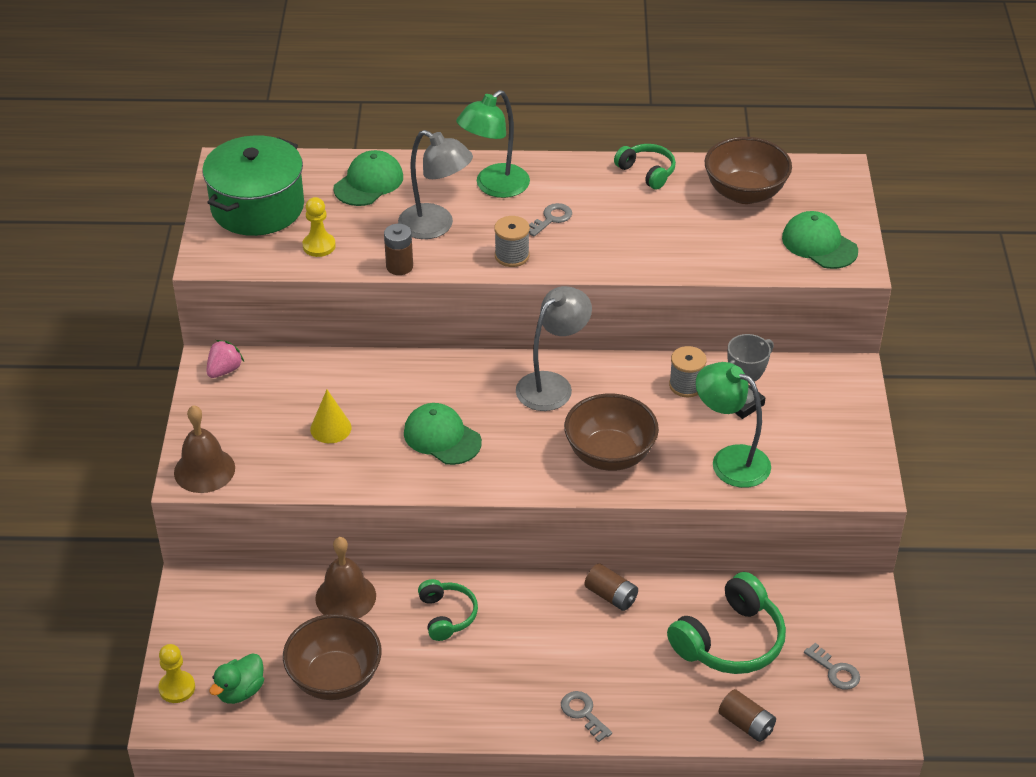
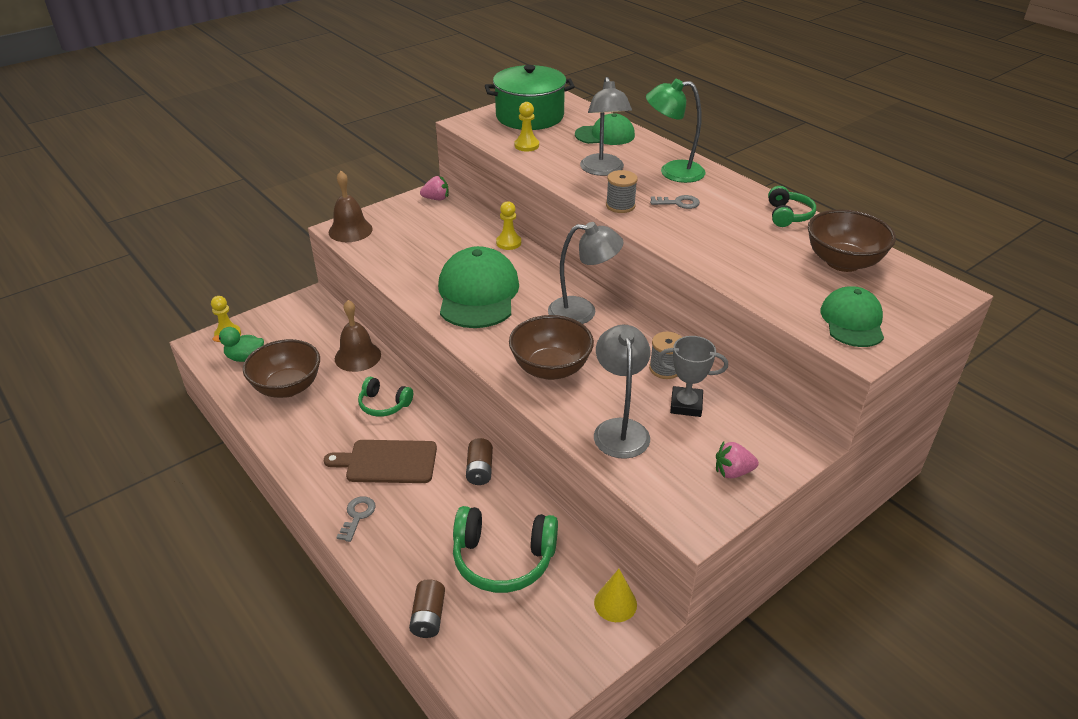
camera: 50 degrees right, 5 degrees down
(330, 428) = (434, 252): yellow cone -> yellow cone (615, 603)
(380, 366) = (508, 243): none -> yellow pawn
(399, 266) = (549, 175): brown battery -> none
(442, 437) = (478, 294): green cap -> green cap, size x1.67
(447, 615) = (384, 404): green headphones -> green headphones turned 75 degrees clockwise
(533, 655) = (387, 462): none -> brown cutting board
(730, 460) = (620, 429): green lamp -> grey lamp
(835, 671) = (538, 645): grey key -> none
(839, 429) = (733, 472): none -> pink strawberry

